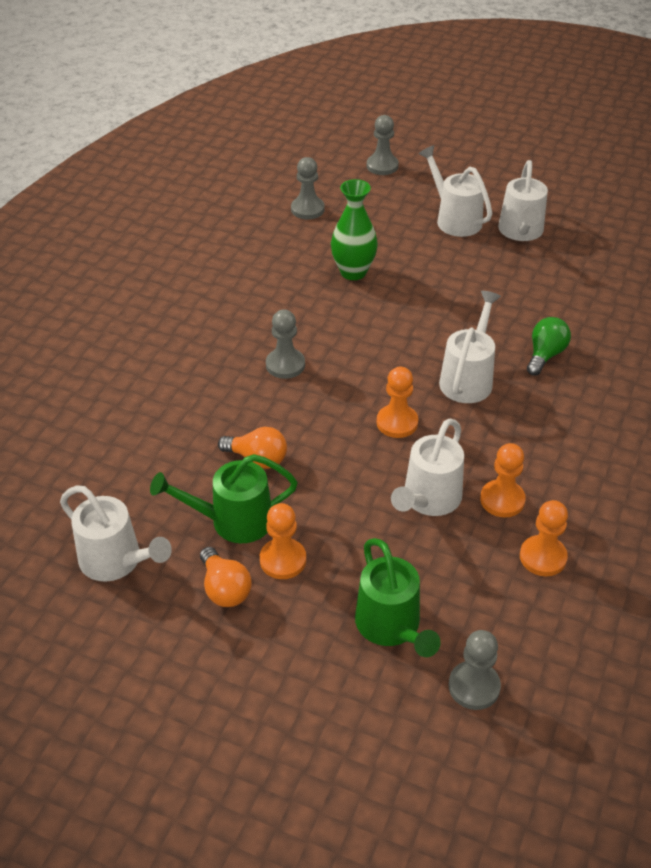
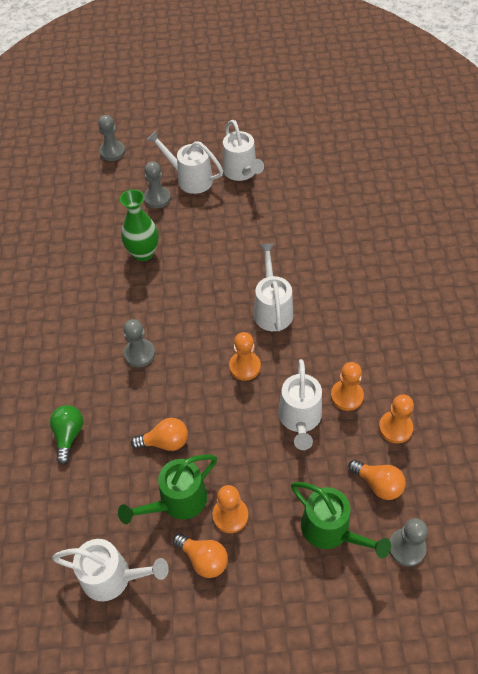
camera: 25 degrees left, 10 degrees up
(307, 209) = (78, 211): grey pawn -> grey pawn (157, 198)
(481, 606) = (378, 484): none -> orange light bulb
(545, 355) = (312, 268): green light bulb -> green light bulb (69, 435)

